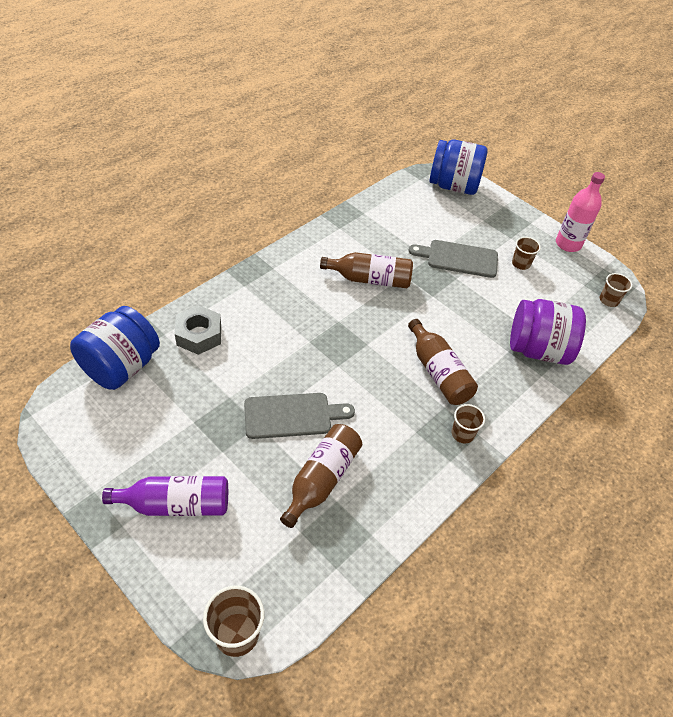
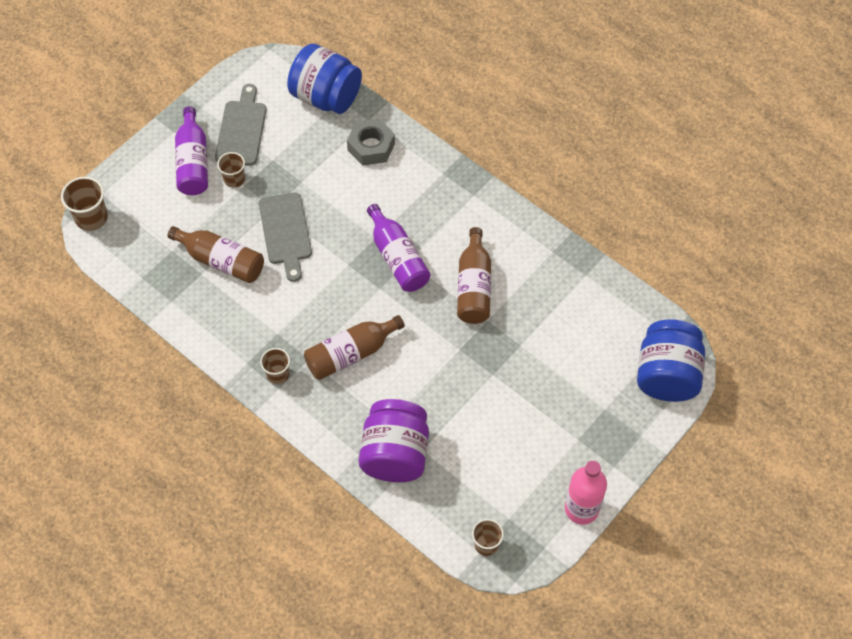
camera: 90 degrees right, 10 degrees up
(335, 327) = (397, 258): none -> purple bottle
(458, 258) = (526, 377): grey cutting board -> grey cutting board (241, 130)
(521, 263) = (532, 447): brown cup -> brown cup (234, 179)

